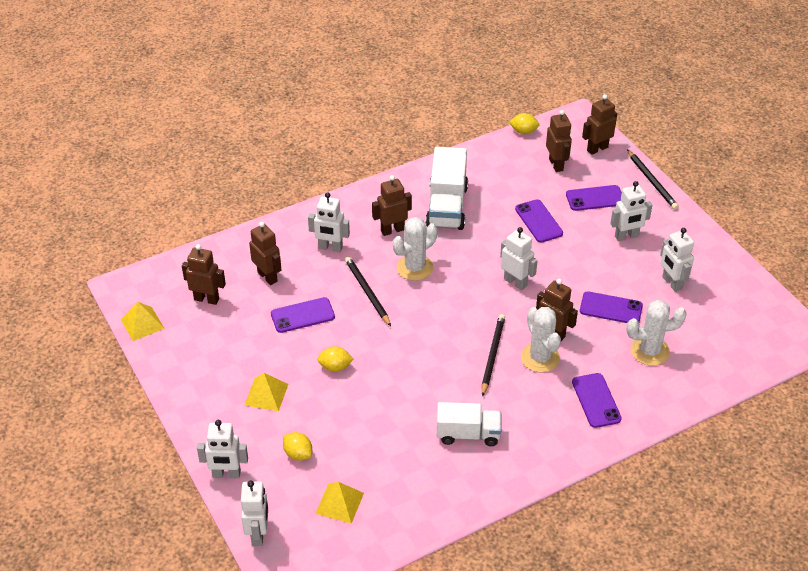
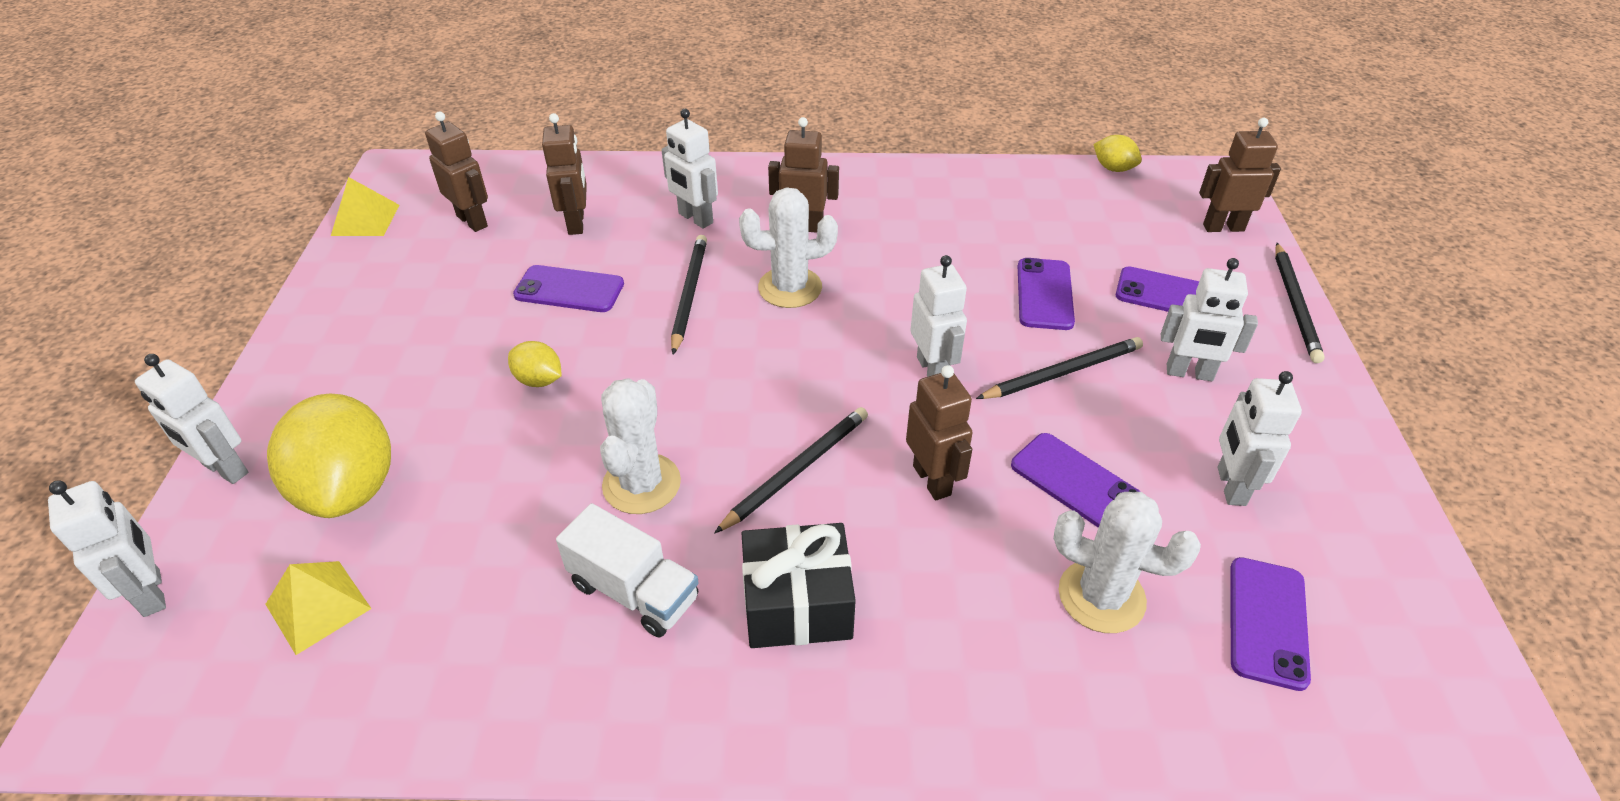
camera: 30 degrees right, 0 degrees up
(258, 534) = (153, 592): white robot -> white robot turned 60 degrees counterclockwise
(266, 394) = (406, 376): yellow pyramid -> none
(298, 454) = (350, 488): yellow lemon -> yellow lemon, size x2.15
(447, 206) = (912, 224): white truck -> none
(537, 408) = (797, 604): none -> black gift
(540, 358) = (876, 512): white cactus -> white cactus (641, 484)
(556, 165) = (1135, 227): brown robot -> none
(573, 259) = (1062, 372): none -> black pencil
(596, 400) = (921, 645): purple phone -> purple phone (1267, 622)

